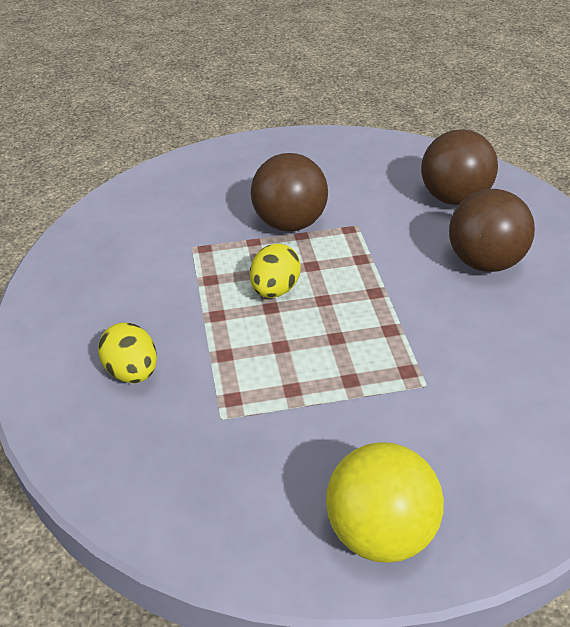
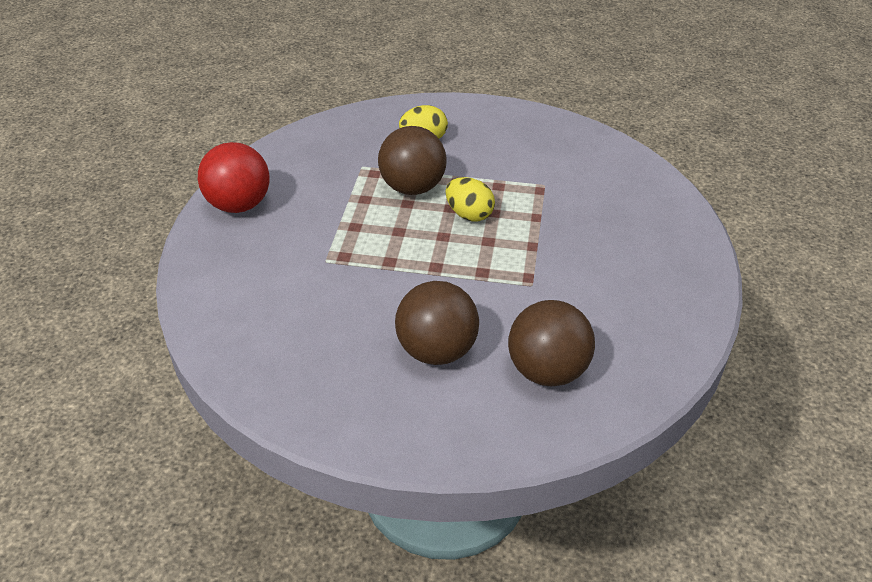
camera: 110 degrees right, 0 degrees up
(289, 223) = (553, 243): brown ball -> brown ball (412, 187)
(379, 531) = (239, 205): yellow ball -> red ball

